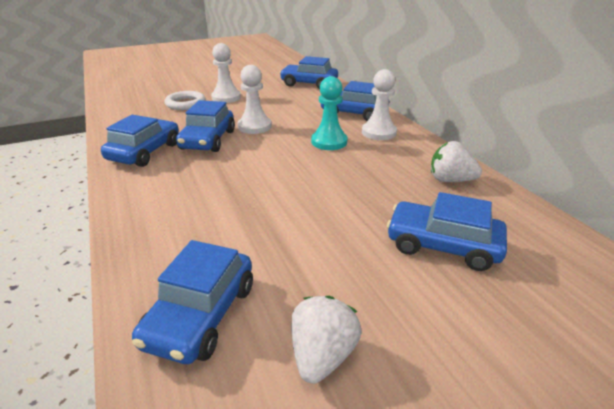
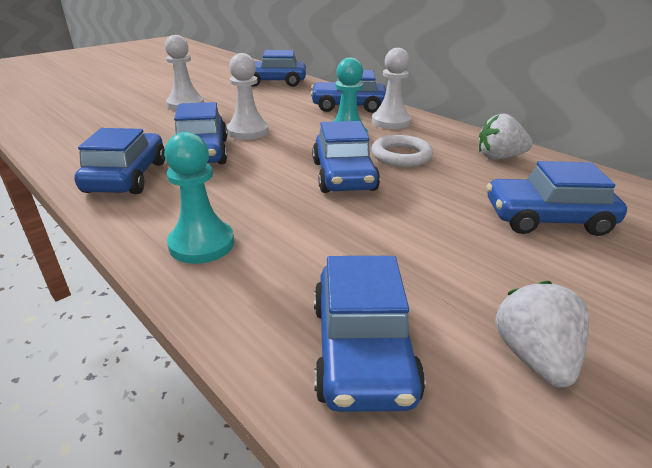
camera: 20 degrees left, 0 degrees up
(156, 212) = (201, 244): none -> turquoise pawn
(185, 104) = (137, 116): white ring -> white ring (401, 156)
(298, 176) = (343, 176): none -> blue car

